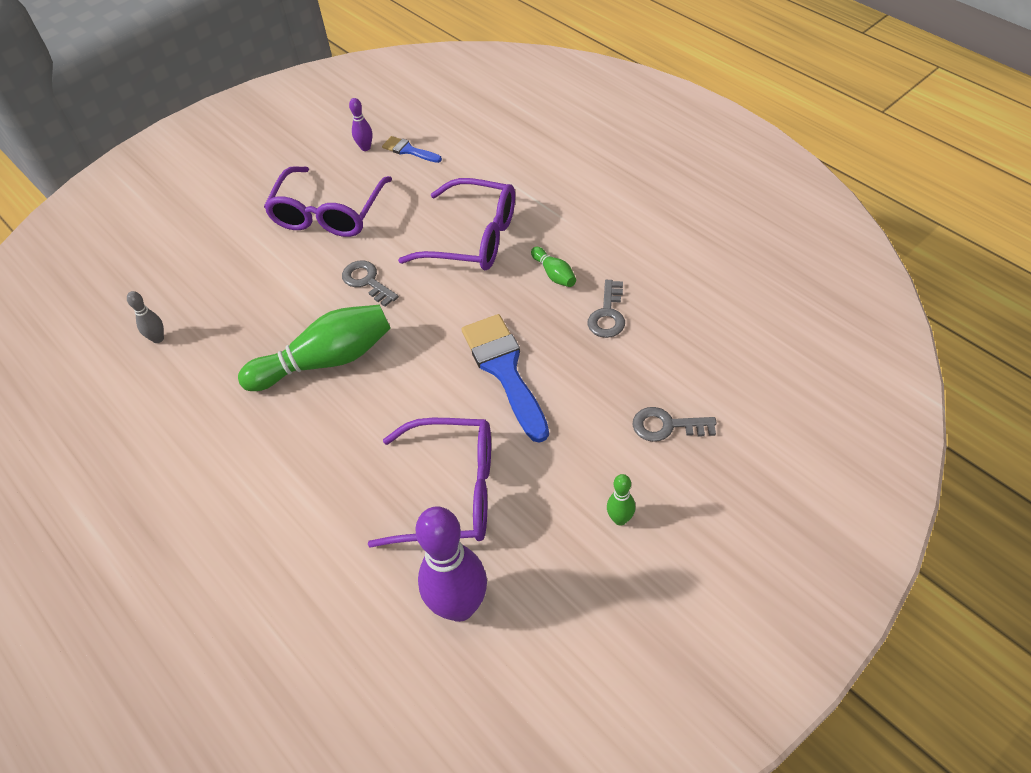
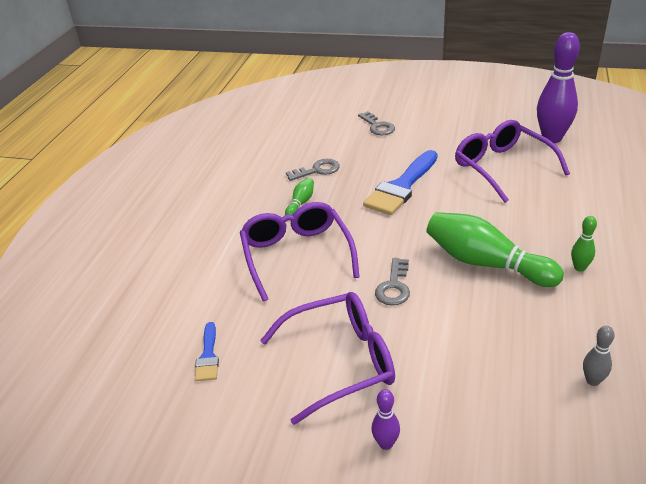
camera: 125 degrees left, 15 degrees down
(365, 147) = (223, 395): purple bowling pin -> purple bowling pin (386, 444)
(620, 519) = (447, 119): green bowling pin -> green bowling pin (579, 268)

